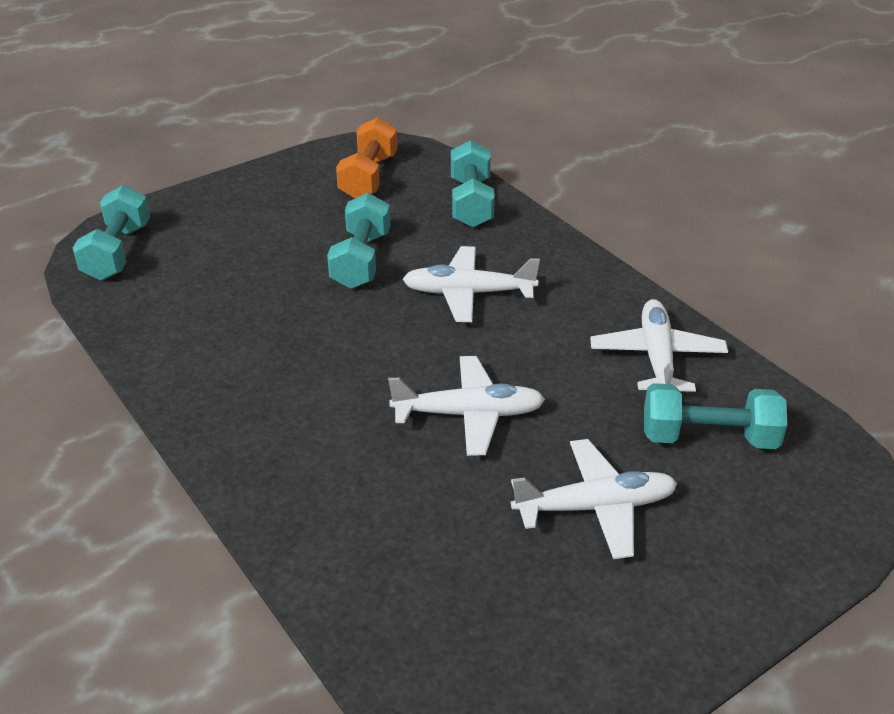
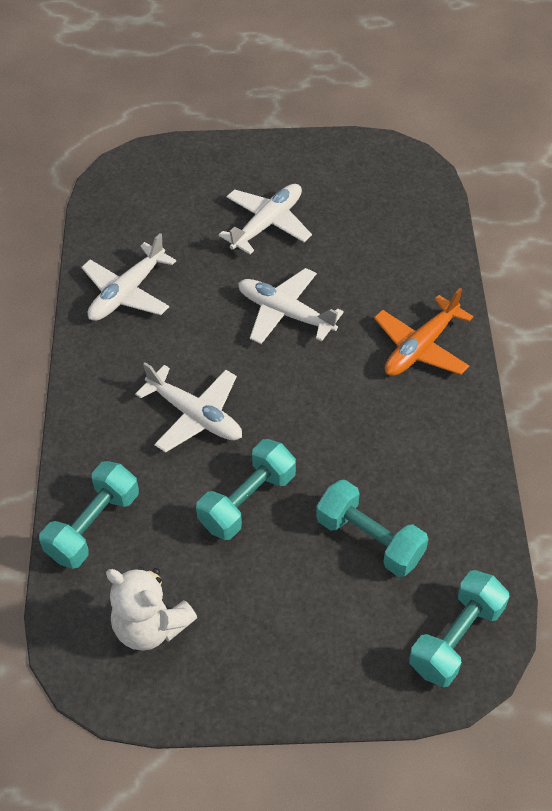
camera: 145 degrees left, 15 degrees up
(281, 449) = (421, 347): none -> orange plane
(369, 177) = (151, 626): orange dumbbell -> white teddy bear
(595, 507) = (267, 224): white plane -> white plane turned 105 degrees clockwise
(708, 437) = (162, 229): turquoise dumbbell -> turquoise dumbbell (369, 539)

